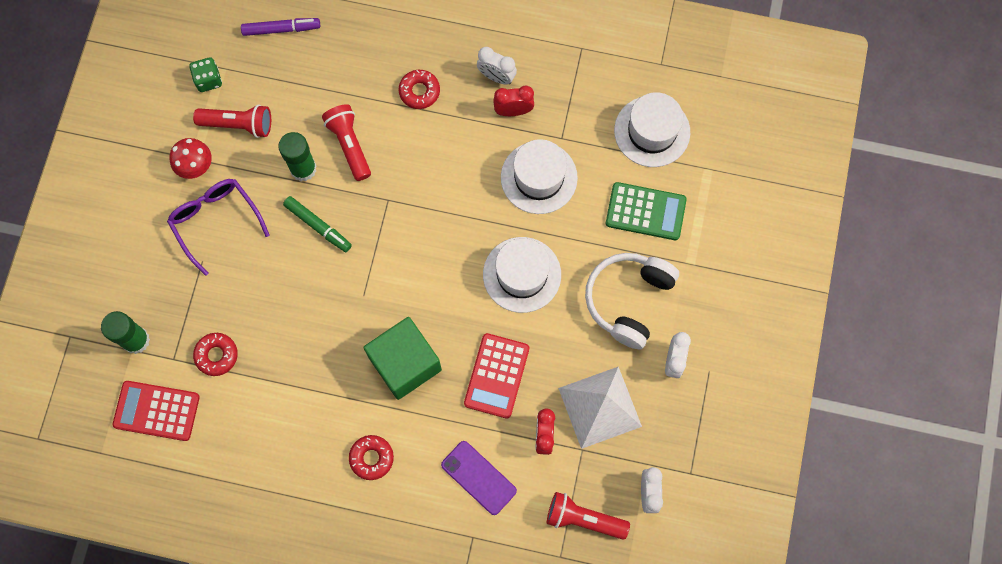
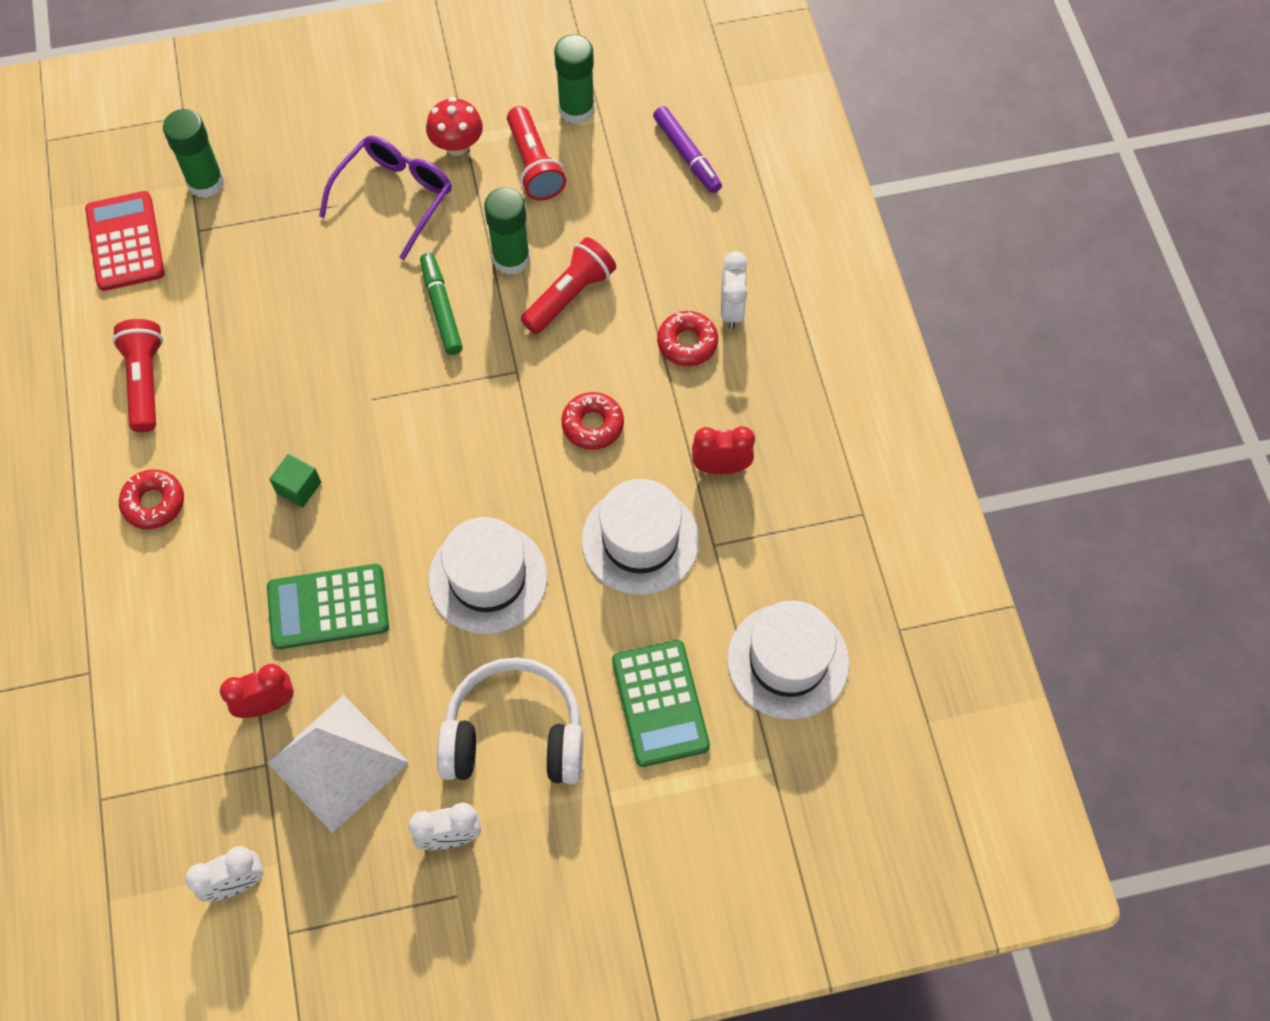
camera: 65 degrees right, 10 degrees down
(208, 80) = (576, 110): green dice -> green glue stick
(216, 355) = (221, 273): red donut -> red donut (592, 425)
(318, 226) = (441, 308): green marker -> green marker turned 150 degrees clockwise
(405, 363) = (298, 488): green cube -> green cube, size x0.43
(478, 477) = (175, 645): purple phone -> none
(496, 77) = (759, 425): white clock -> white clock (731, 310)
(496, 376) = (328, 607): red calculator -> green calculator
(513, 111) = (721, 467): red clock -> red clock turned 60 degrees counterclockwise
(583, 519) = (165, 808): red flashlight -> red flashlight (145, 381)

